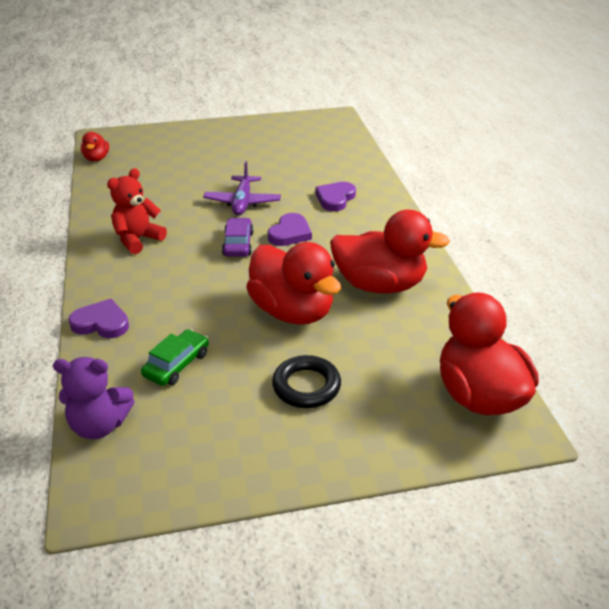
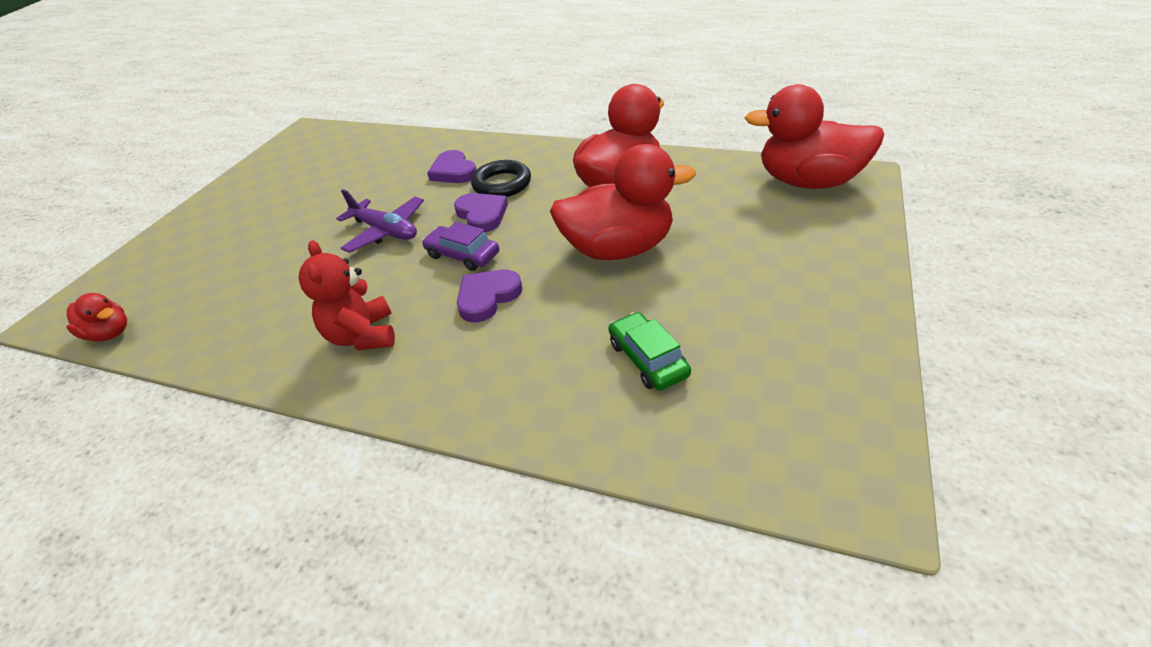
camera: 55 degrees left, 5 degrees up
(99, 425) = (722, 460): purple teddy bear -> none
(101, 323) = (513, 413): purple heart -> purple heart (487, 297)
(306, 386) = (743, 271): black ring -> black ring (502, 184)

